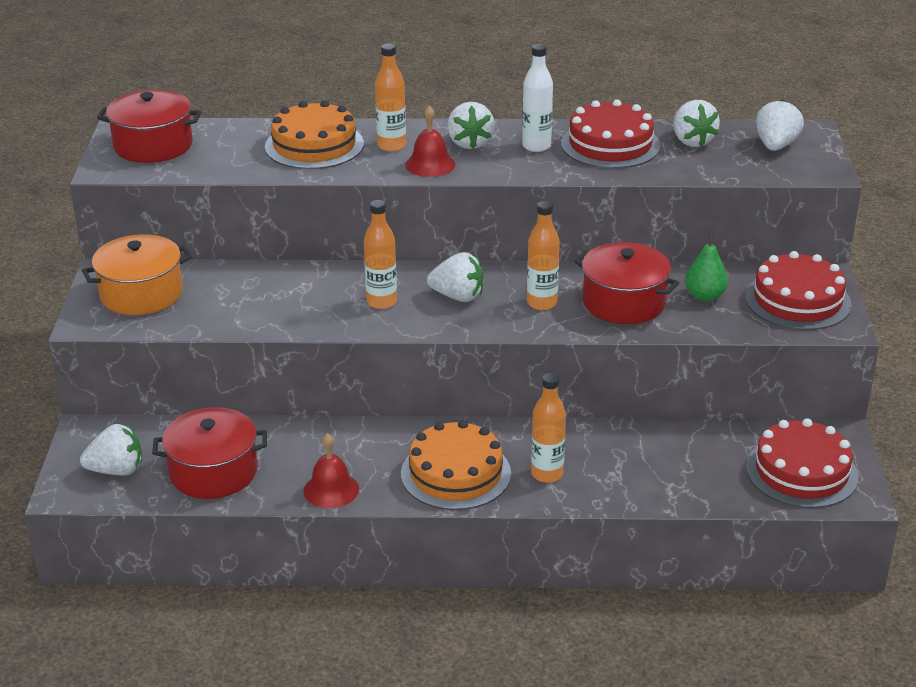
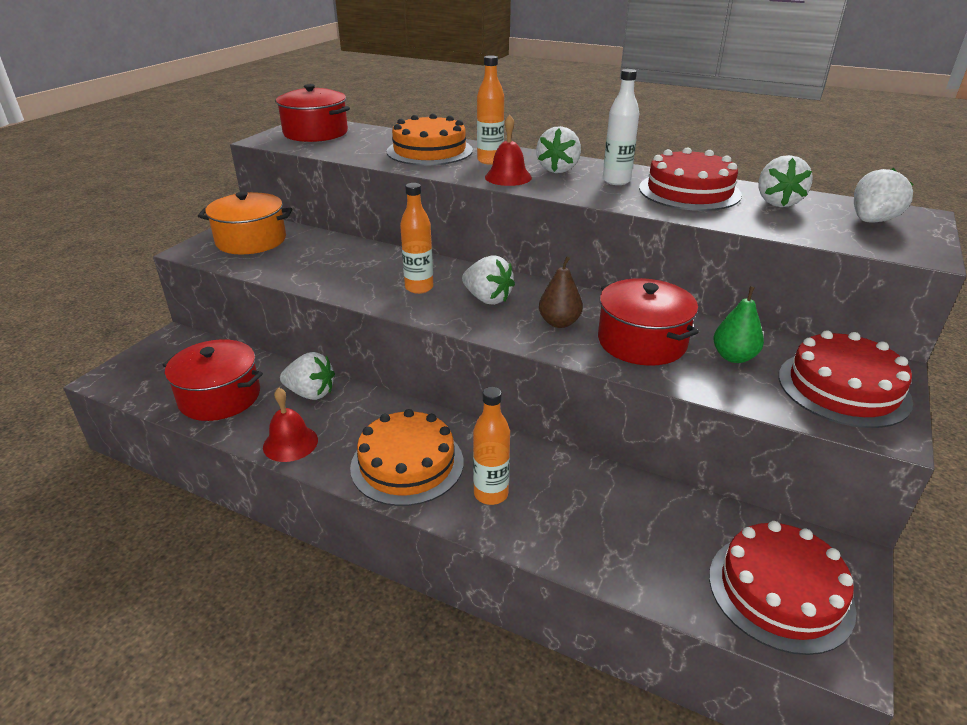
camera: 25 degrees right, 0 degrees up
(116, 470) = (157, 373): white strawberry -> white strawberry (311, 393)
(542, 303) = (559, 323): orange bottle -> brown pear

